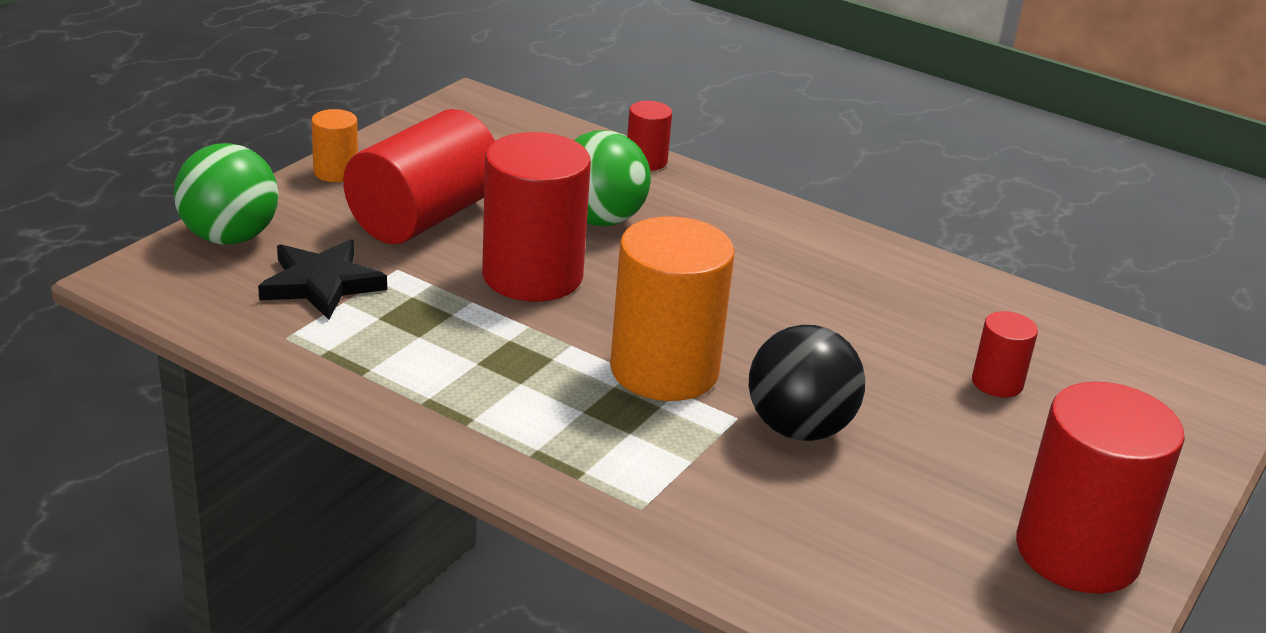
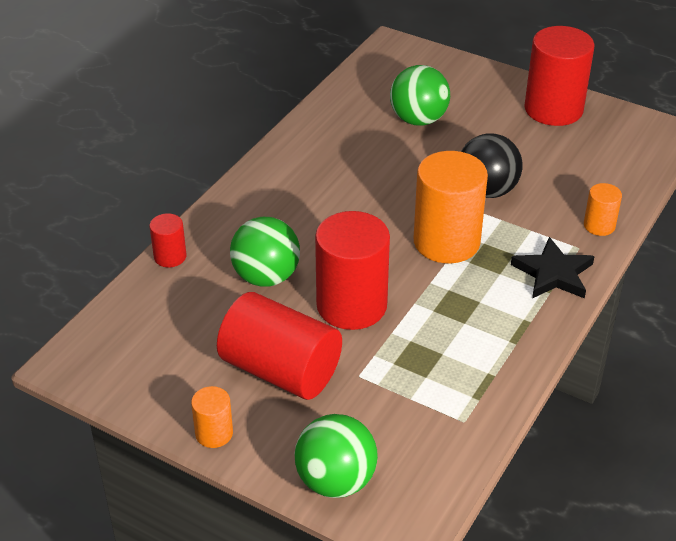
camera: 90 degrees left, 10 degrees up
(321, 284) = (390, 414): black star -> black star (553, 273)
(701, 544) = (599, 225): none -> orange cylinder
(997, 383) = (418, 120): red cylinder -> green ball

